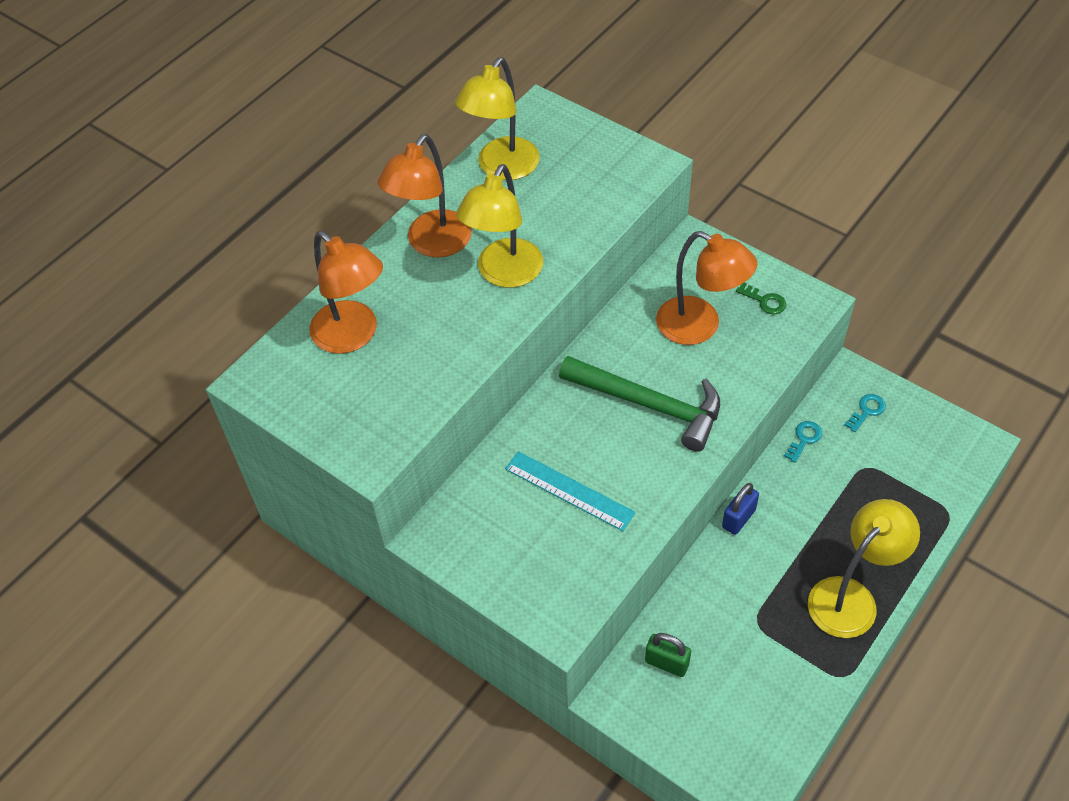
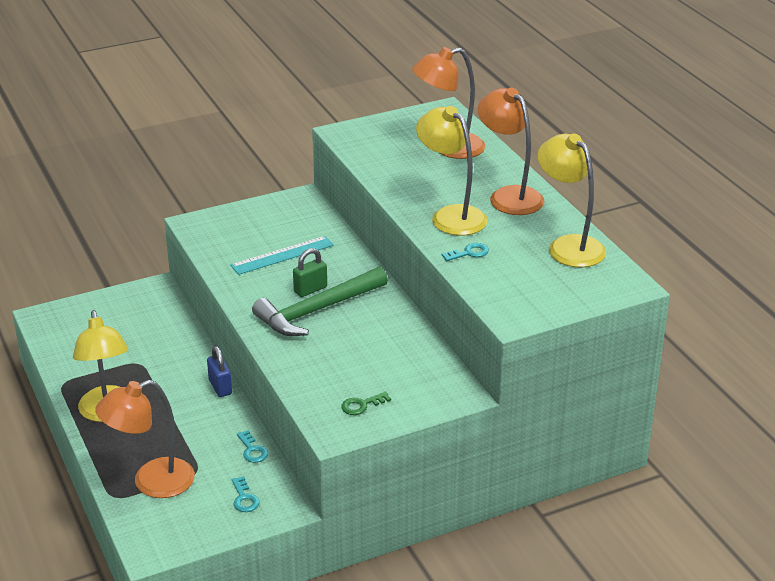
camera: 115 degrees right, 20 degrees down
(566, 233) = (469, 253): none -> turquoise key
(666, 663) = (154, 315): green padlock -> green padlock (310, 289)
(700, 327) = (366, 361): orange lamp -> orange lamp (151, 482)

